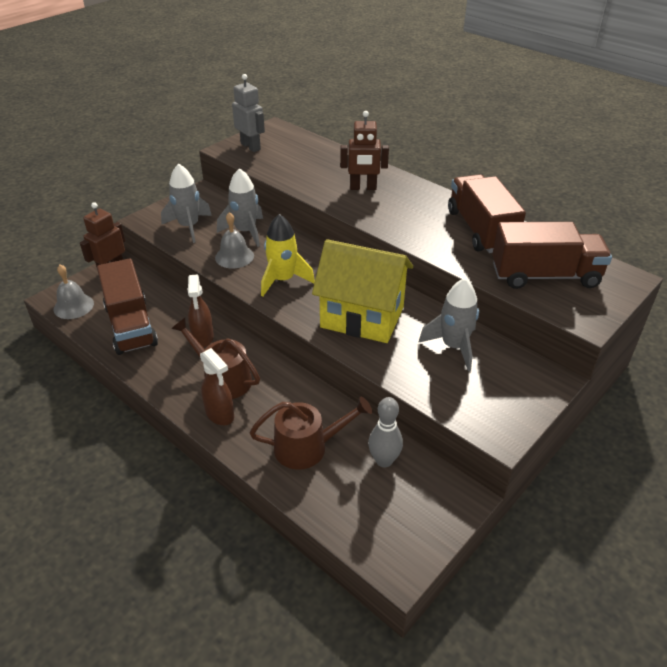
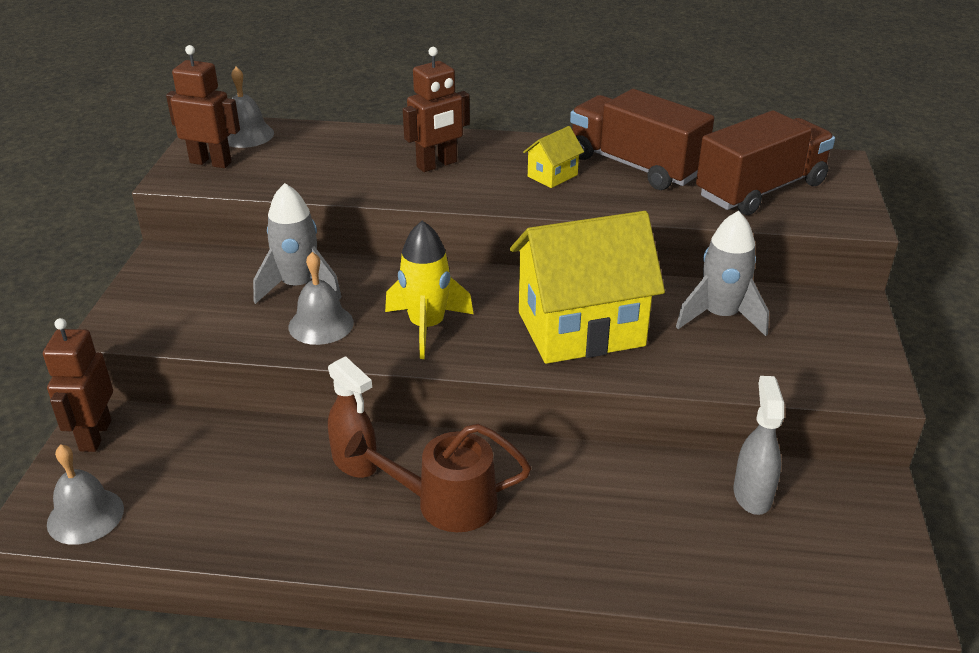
camera: 35 degrees left, 5 degrees down
(131, 325) = (221, 498): brown truck -> none
(189, 227) = (201, 312): grey rocket -> none
(220, 414) = (495, 550): brown spray bottle -> none
(251, 146) = (211, 162): grey robot -> brown robot
(284, 137) = (246, 135): none -> grey bell
(307, 447) = (650, 528): brown watering can -> none
(384, 460) = (752, 494): grey bowling pin -> grey spray bottle
(421, 218) = (552, 175): none -> yellow house

